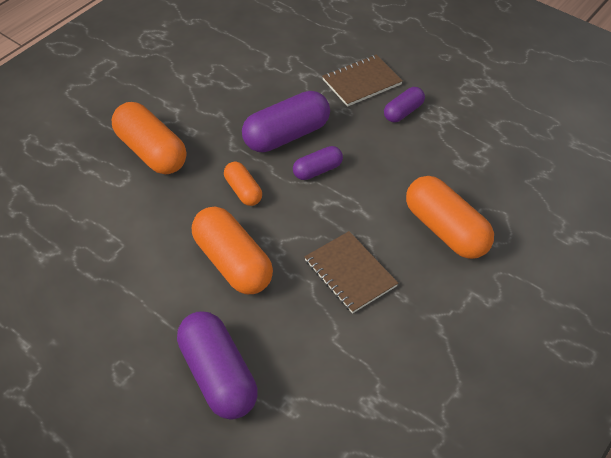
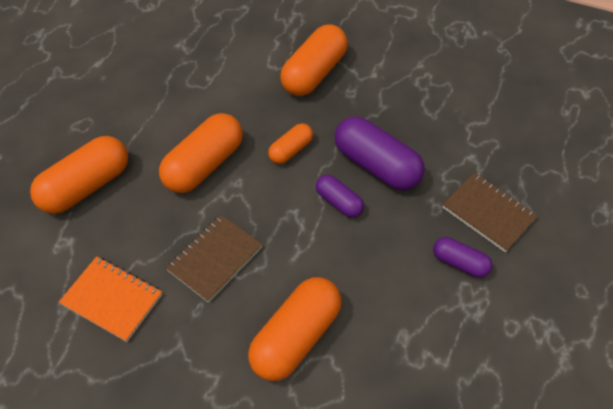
camera: 75 degrees right, 5 degrees up
(218, 376) = (86, 186): purple capsule -> orange capsule
(372, 366) = (112, 299): none -> orange notebook

